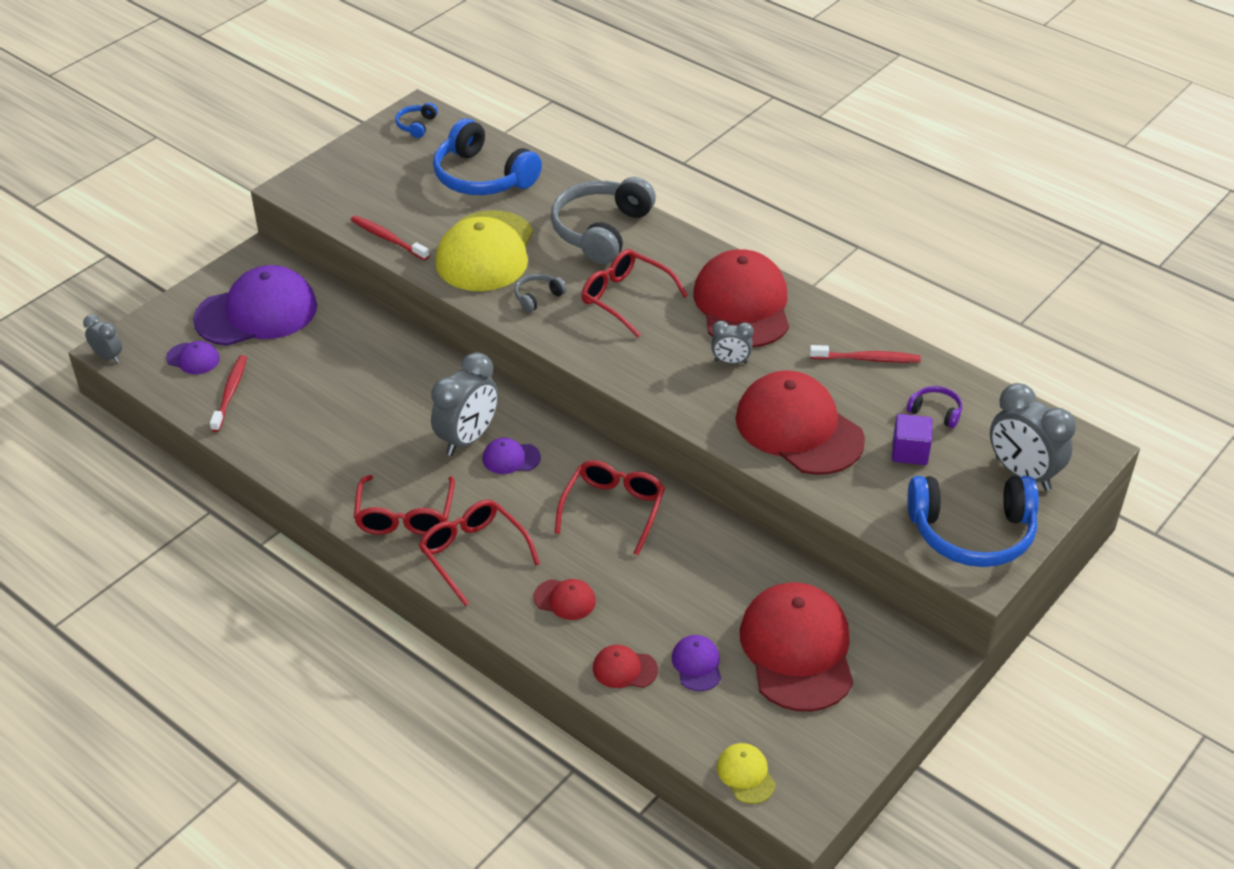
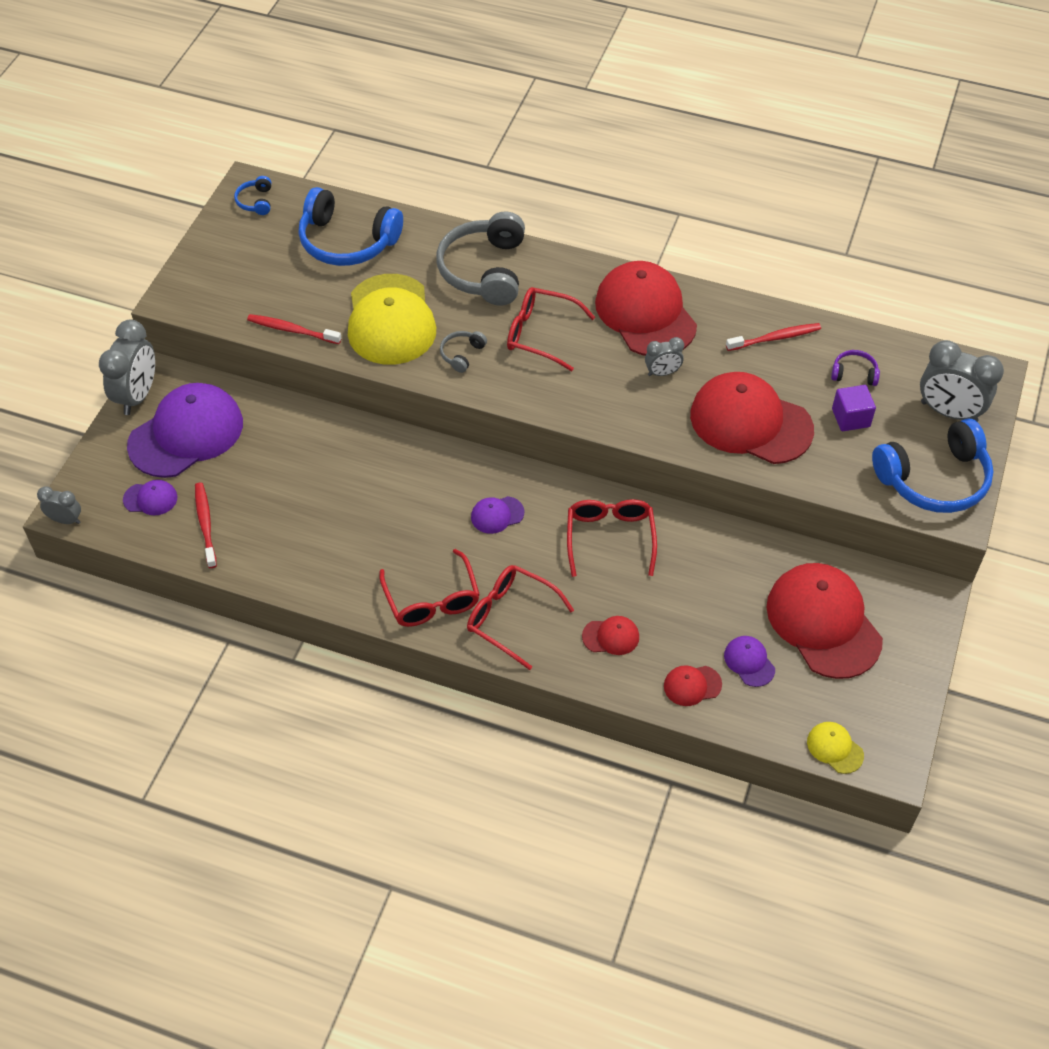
camera: 20 degrees left, 10 degrees up
(467, 438) = (449, 507): grey clock -> grey clock (137, 396)

